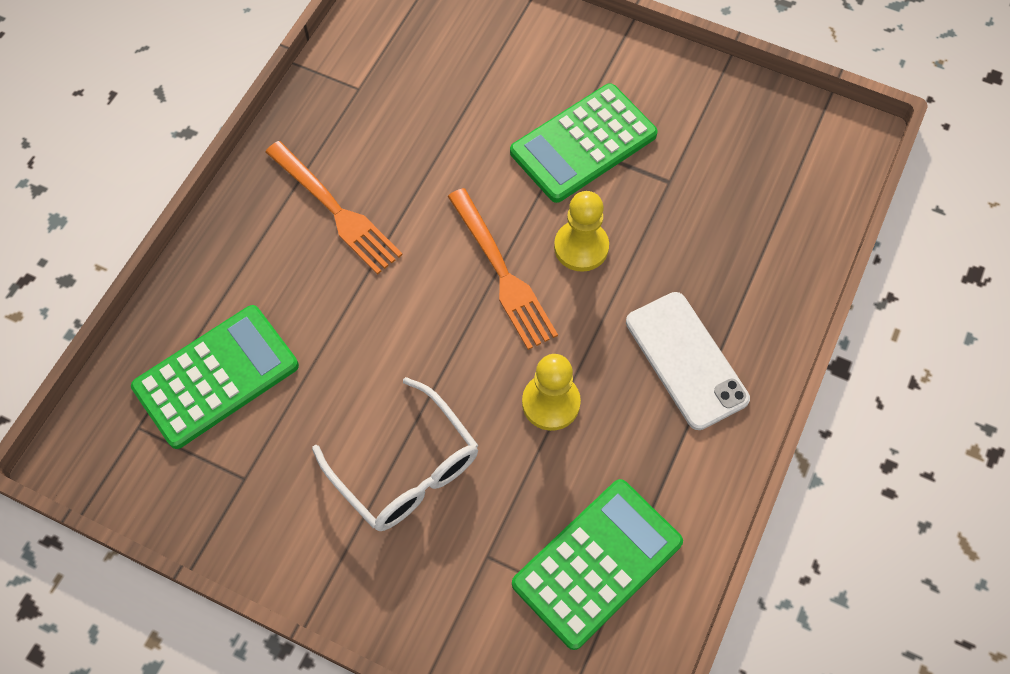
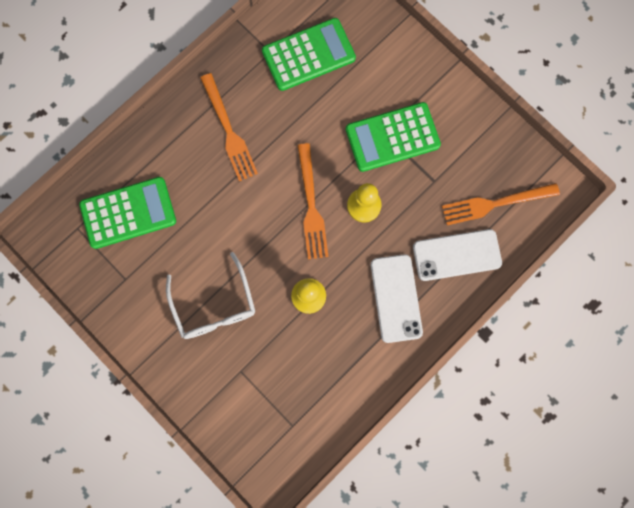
camera: 20 degrees right, 15 degrees up
(597, 563) = (298, 397): green calculator -> green calculator (308, 55)
(748, 269) = (456, 255): none -> white phone
(769, 184) = (494, 204): none -> orange fork

